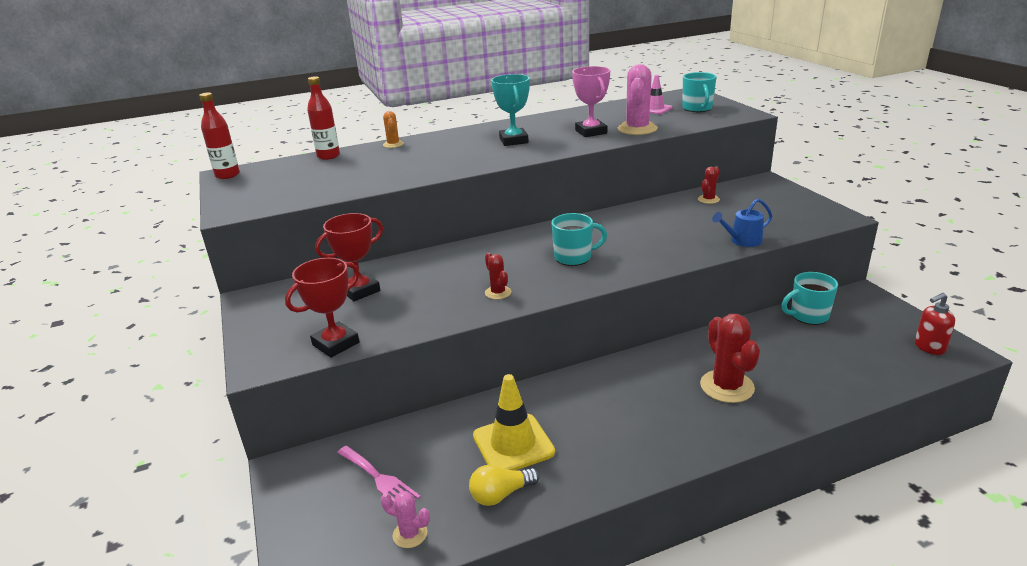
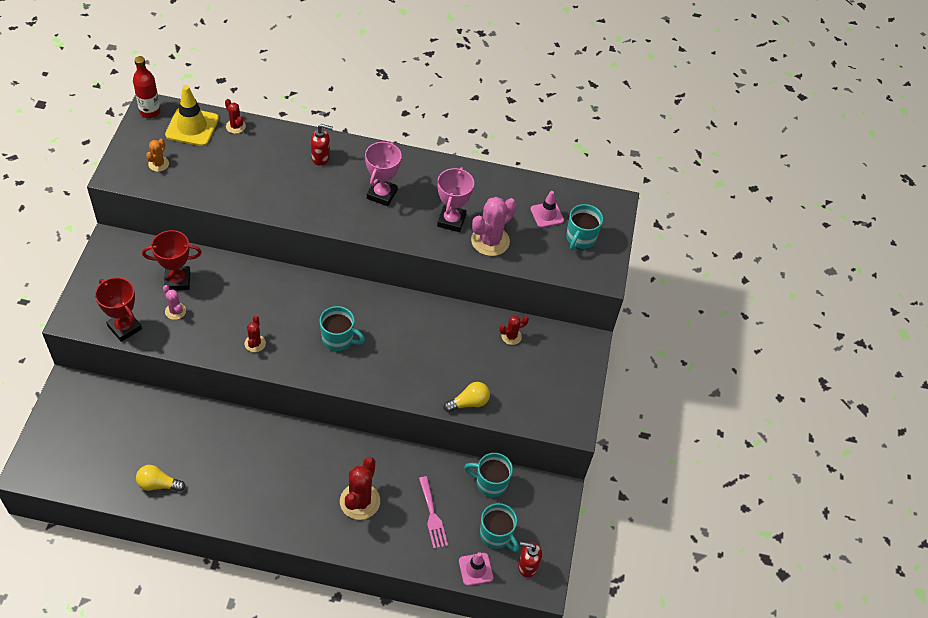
camera: 25 degrees right, 25 degrees up
(328, 156) = (235, 126): red bottle -> red cactus
(336, 344) = (124, 328): red trophy -> red trophy turned 60 degrees clockwise
(379, 479) = (108, 428): pink fork -> pink fork (432, 516)
(393, 144) = (294, 138): orange cactus -> orange cactus (158, 164)
(410, 534) = (95, 476): pink cactus -> pink cactus (175, 311)
(432, 144) = (321, 158): none -> red soap dispenser
(513, 141) = (381, 194): turquoise trophy -> pink trophy
(513, 444) = (196, 454): yellow traffic cone -> yellow traffic cone (192, 127)
(742, 241) = (468, 403): blue watering can -> yellow light bulb
(871, 343) = (496, 535): none -> turquoise mug
(898, 373) = (475, 569): none -> pink traffic cone

